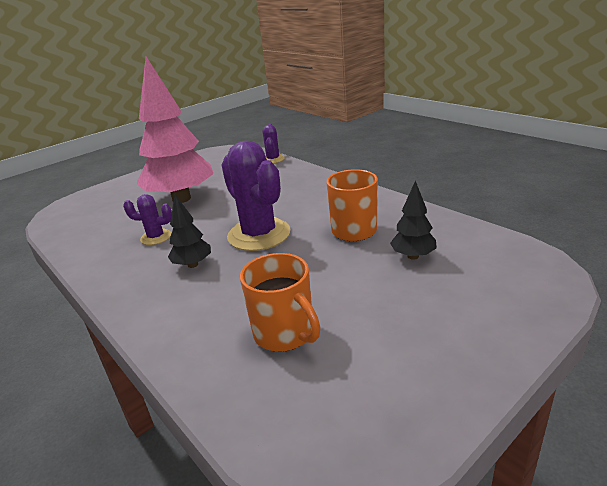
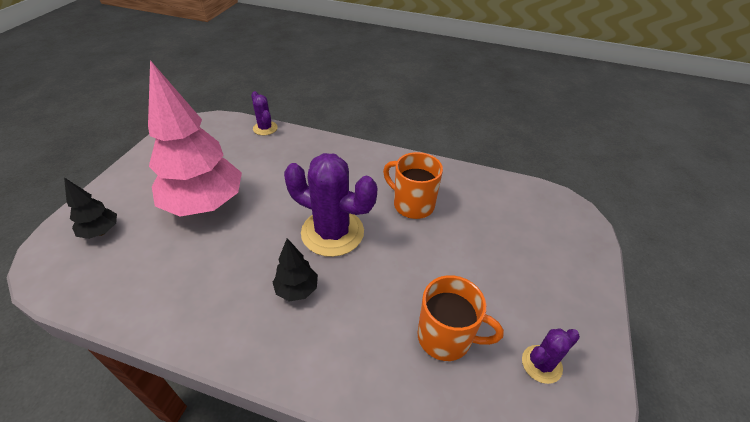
camera: 35 degrees left, 15 degrees up
(156, 237) = (222, 266): purple cactus -> purple cactus (541, 364)
(413, 256) = (479, 221): black tree -> black tree (101, 232)

